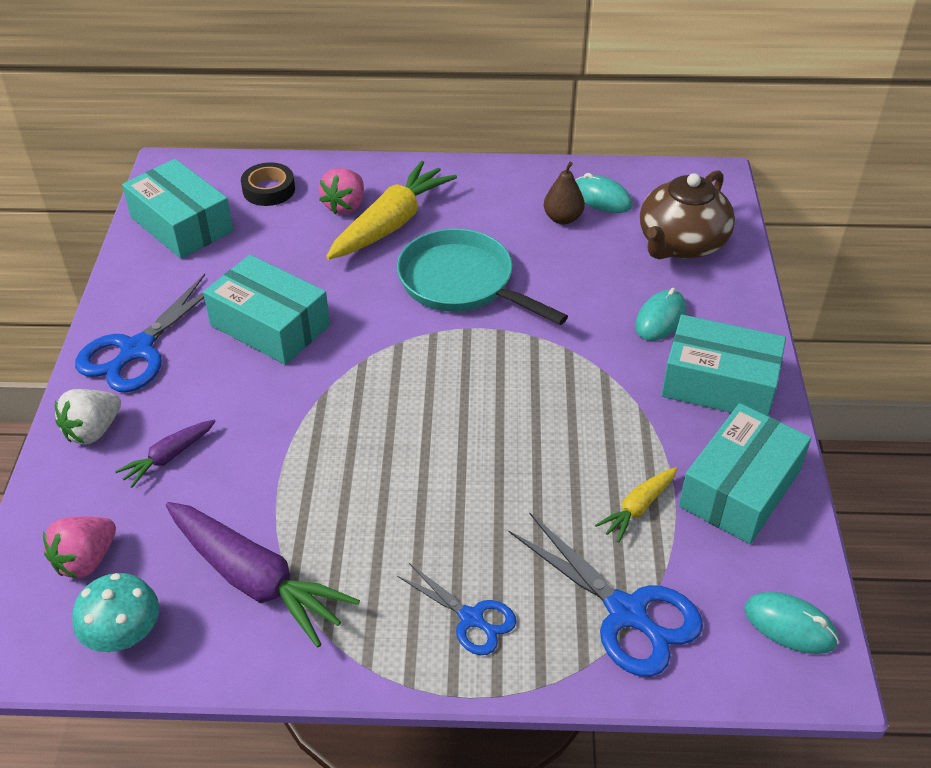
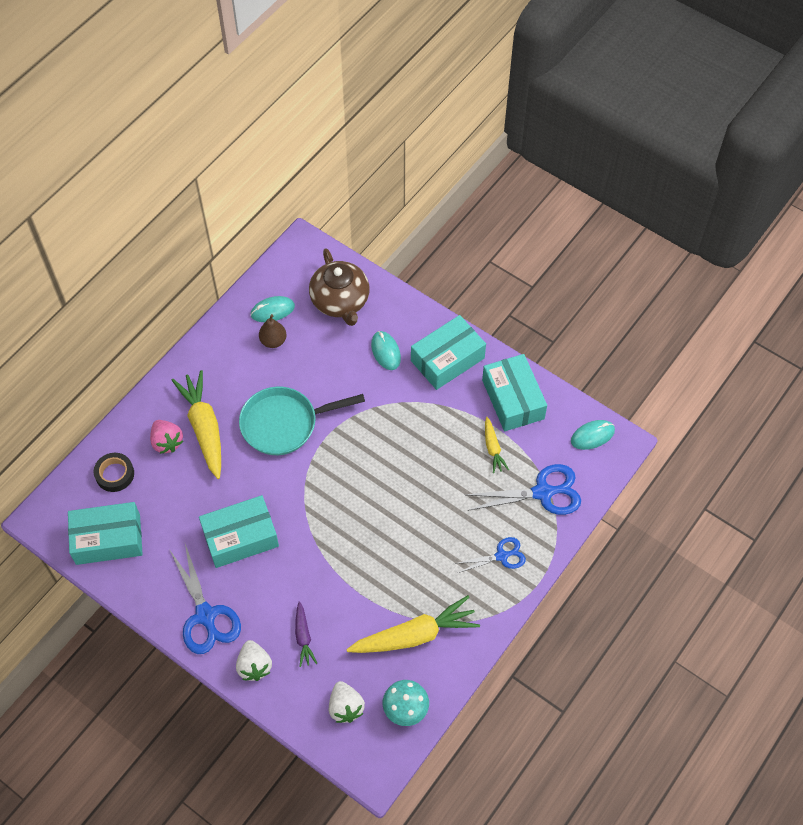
camera: 55 degrees left, 15 degrees up
(86, 560) = (345, 707): pink strawberry -> white strawberry
(256, 580) = (415, 635): purple carrot -> yellow carrot

